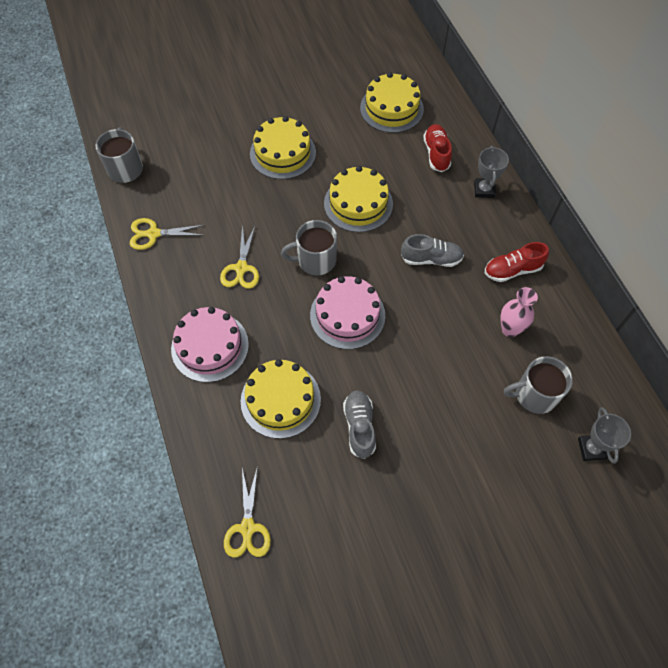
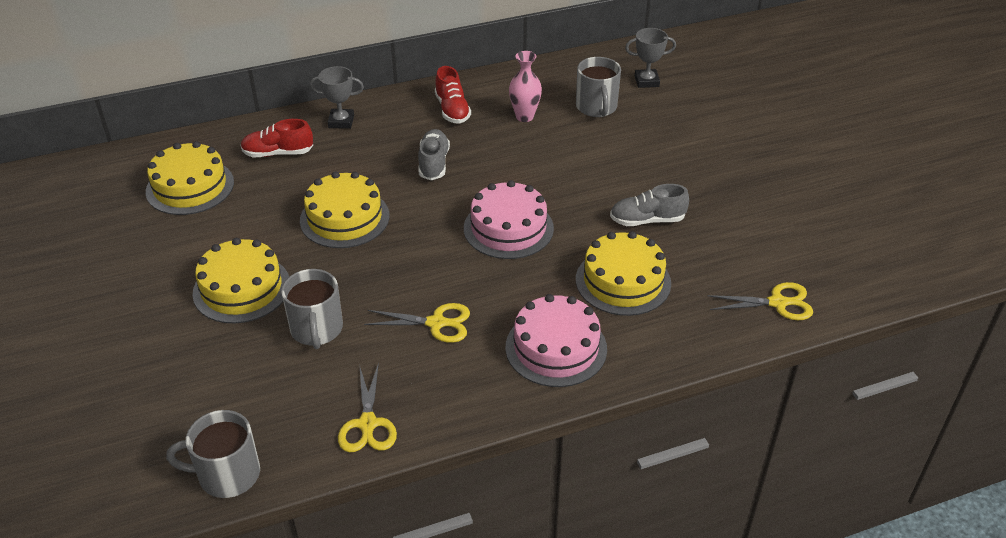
camera: 90 degrees left, 20 degrees down
(315, 260) = (428, 254): grey mug -> grey mug (316, 329)

